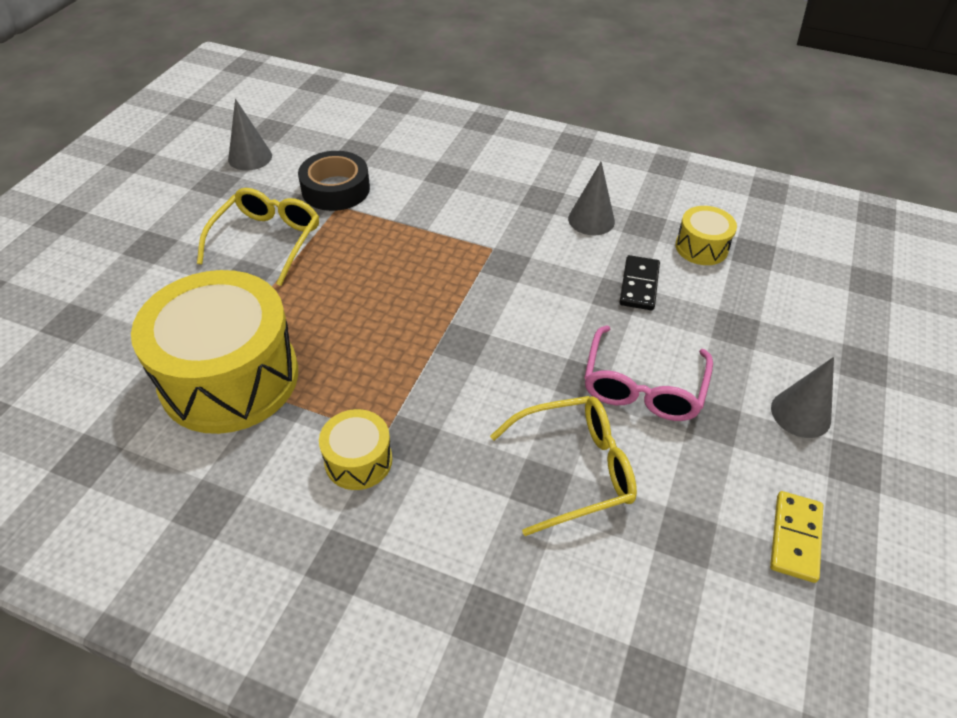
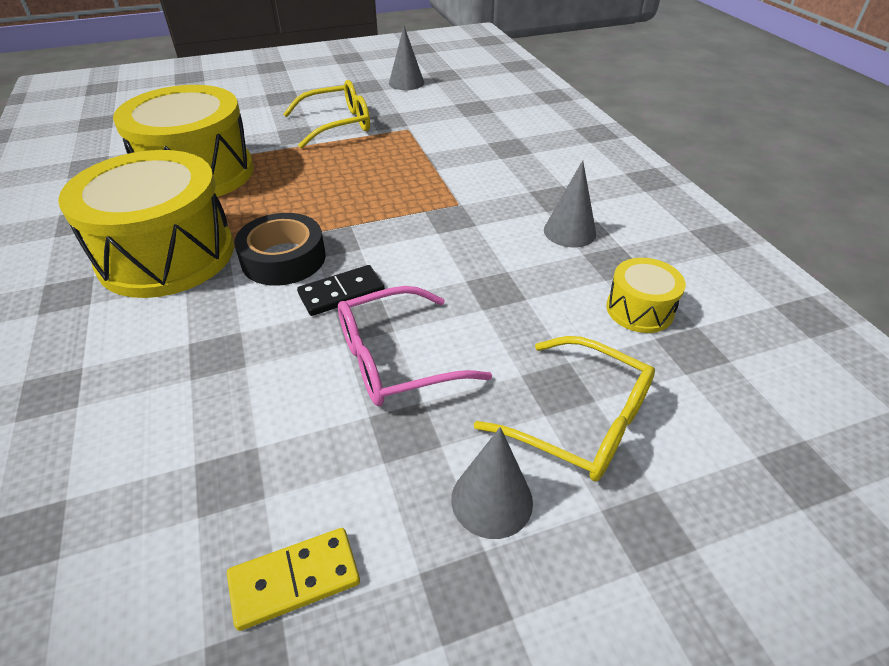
camera: 50 degrees right, 5 degrees down
(335, 189) = (423, 120): black tape -> black tape (283, 259)
(358, 460) = (167, 255): yellow drum -> yellow drum, size x2.20
(574, 469) = (251, 364): yellow glasses -> yellow glasses (580, 421)
(639, 285) = (527, 296): black domino -> black domino (341, 293)

